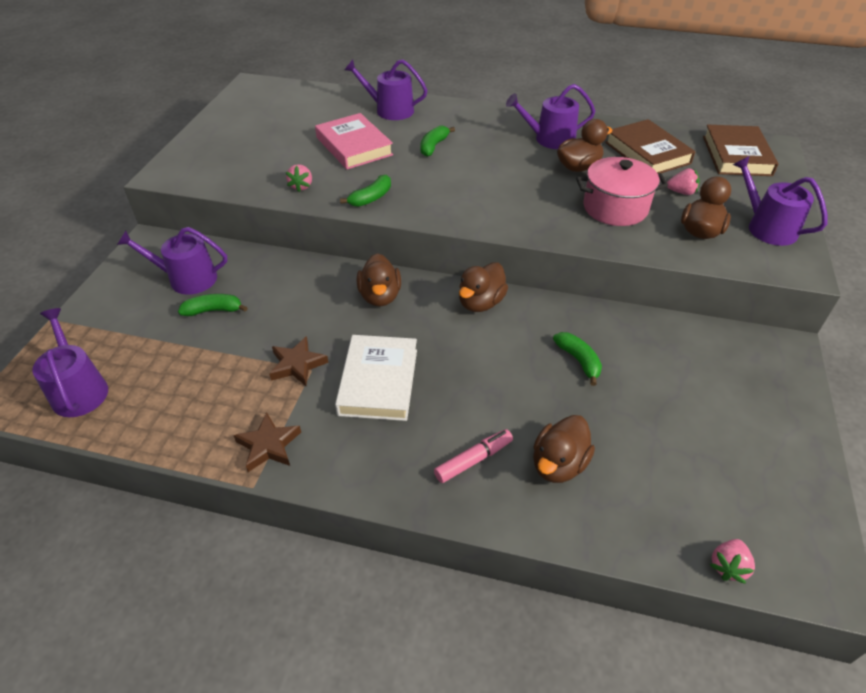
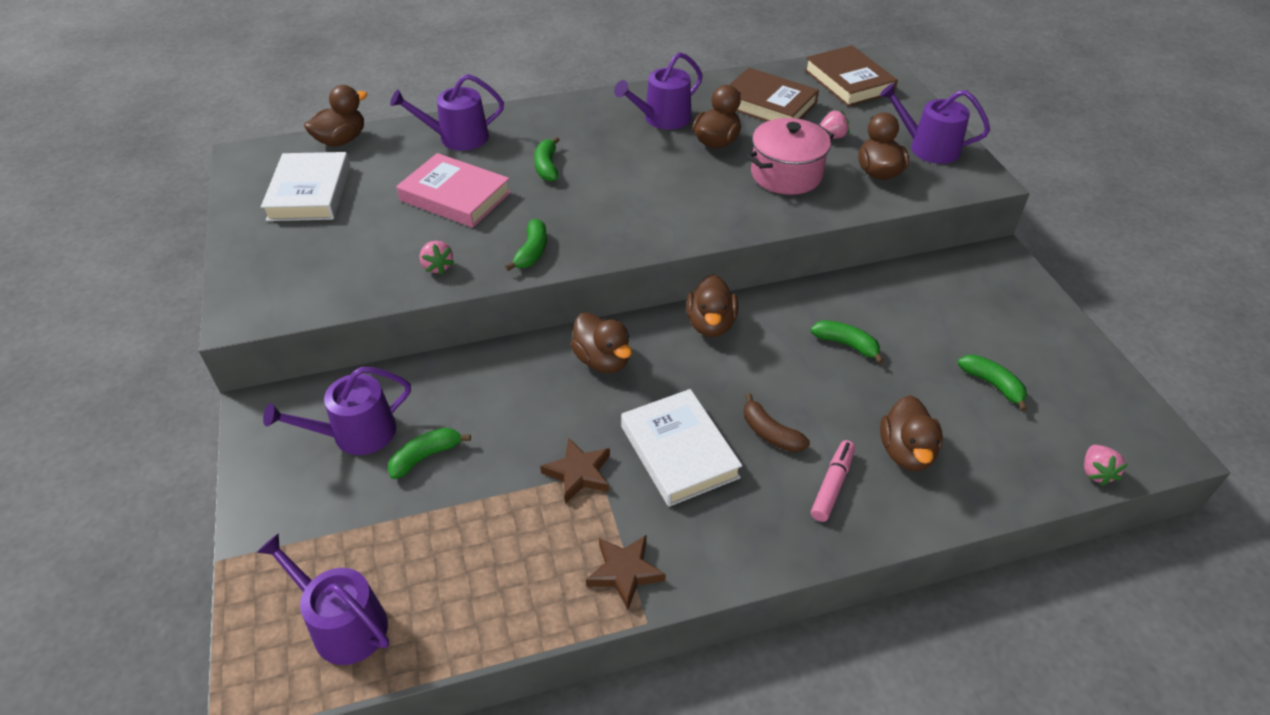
camera: 30 degrees left, 0 degrees up
(267, 116) = (309, 192): none -> white book
(315, 91) = (341, 140): none -> brown duck
(458, 399) = (770, 433): none -> brown banana
(686, 447) = (992, 385): none -> green banana

